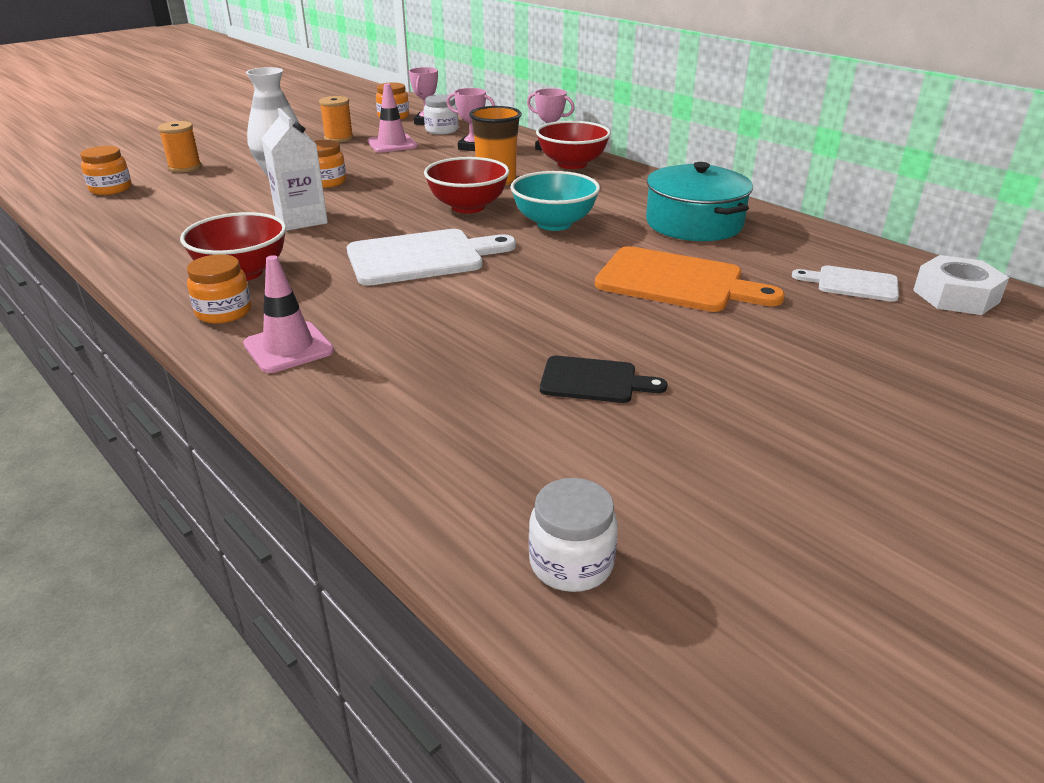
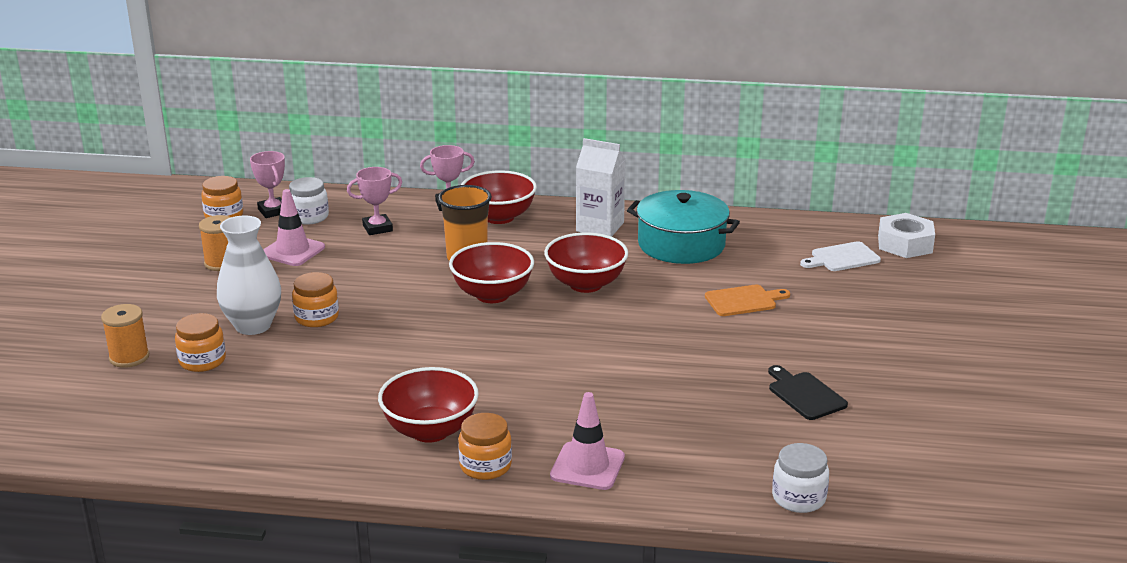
camera: 40 degrees left, 5 degrees down
(111, 189) = (105, 411): orange jar -> orange jar (202, 361)
(301, 220) = (376, 364): white carton -> white carton (600, 227)
(422, 257) = (543, 356): white cutting board -> none
(554, 223) = (586, 284): turquoise bowl -> red bowl
(571, 563) = (944, 494): white jar -> white jar (798, 498)
(594, 381) = (805, 394): black cutting board -> black cutting board turned 90 degrees counterclockwise
(676, 282) = (743, 301): orange cutting board -> orange cutting board, size x0.56

